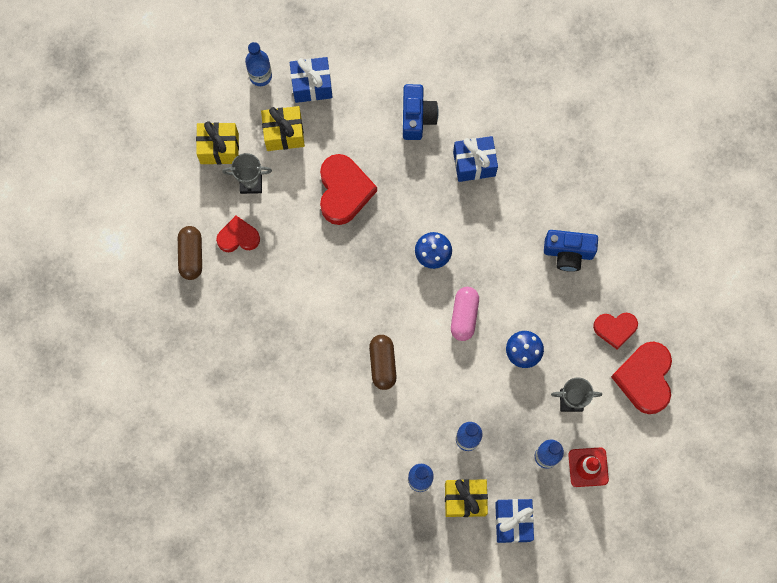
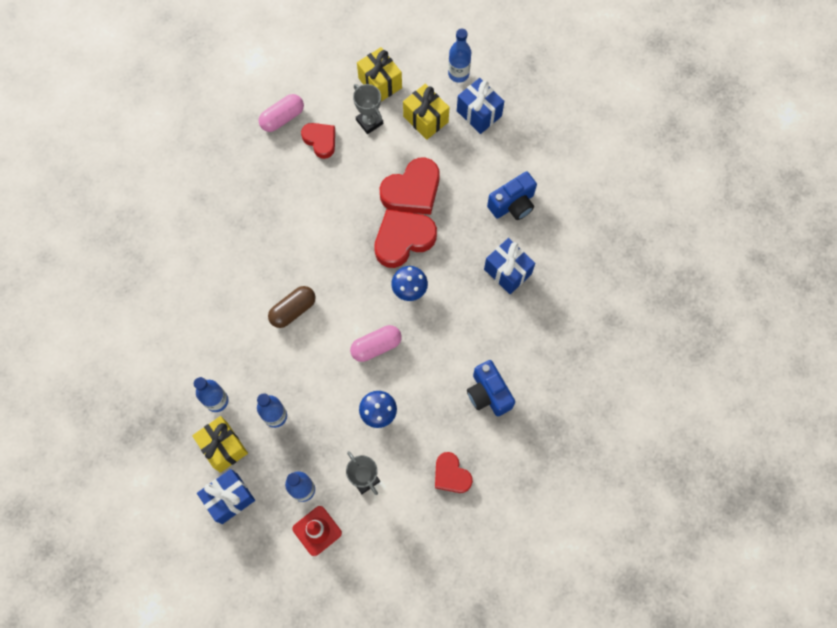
camera: 55 degrees right, 5 degrees down
(191, 255) = (282, 118): brown capsule -> pink capsule
(644, 378) = (426, 528): red heart -> red heart (403, 239)

